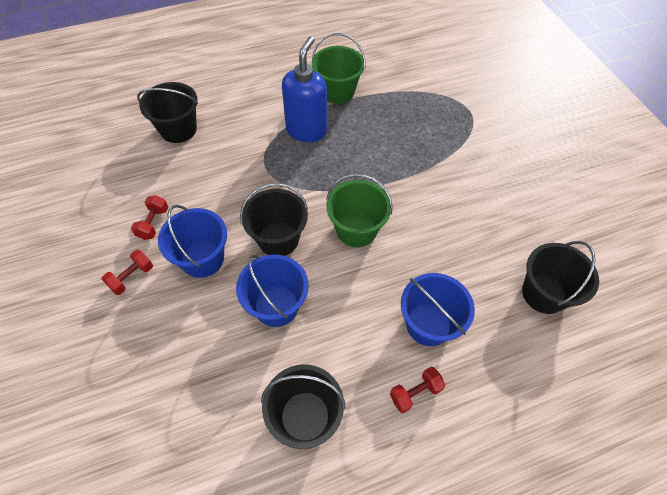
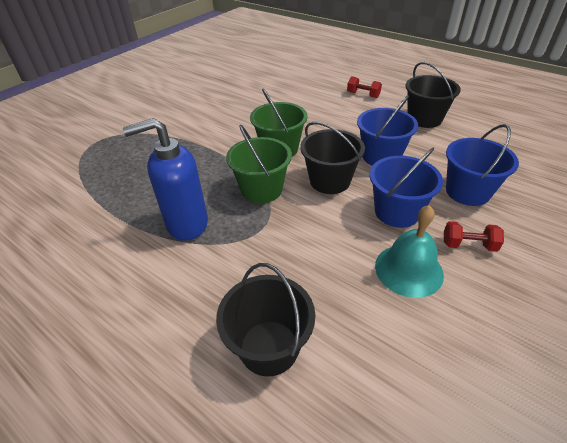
camera: 120 degrees left, 15 degrees down
(153, 223) = (408, 270): red dumbbell -> turquoise bell
(337, 92) = (106, 229): green bucket -> green bucket (262, 189)
(428, 324) = (319, 102): blue bucket -> blue bucket (467, 192)
(544, 293) = (256, 78): black bucket -> none

